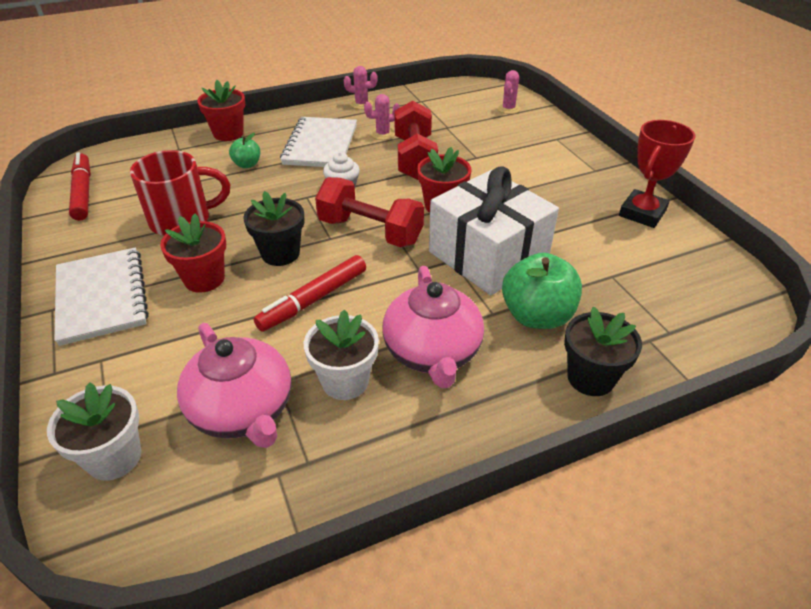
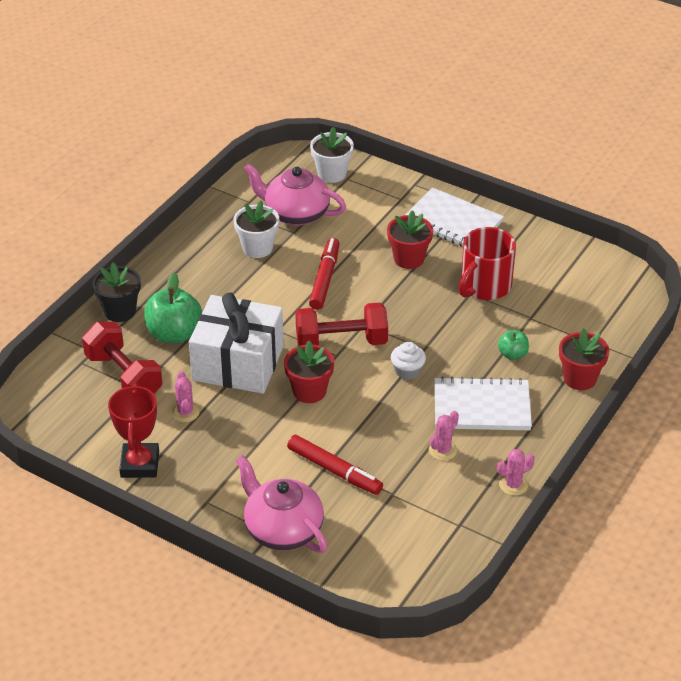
camera: 145 degrees right, 0 degrees up
(83, 192) = (591, 271): red marker -> red marker (334, 470)
(280, 253) = (383, 296): black flower pot -> none
(321, 145) = (482, 407): white notebook -> white notebook turned 60 degrees counterclockwise
(414, 158) = (382, 433): red dumbbell -> red dumbbell (124, 376)
(432, 352) = (222, 283): pink teapot -> pink teapot (282, 529)
(508, 109) = (355, 560): pink cactus -> pink cactus (185, 412)

